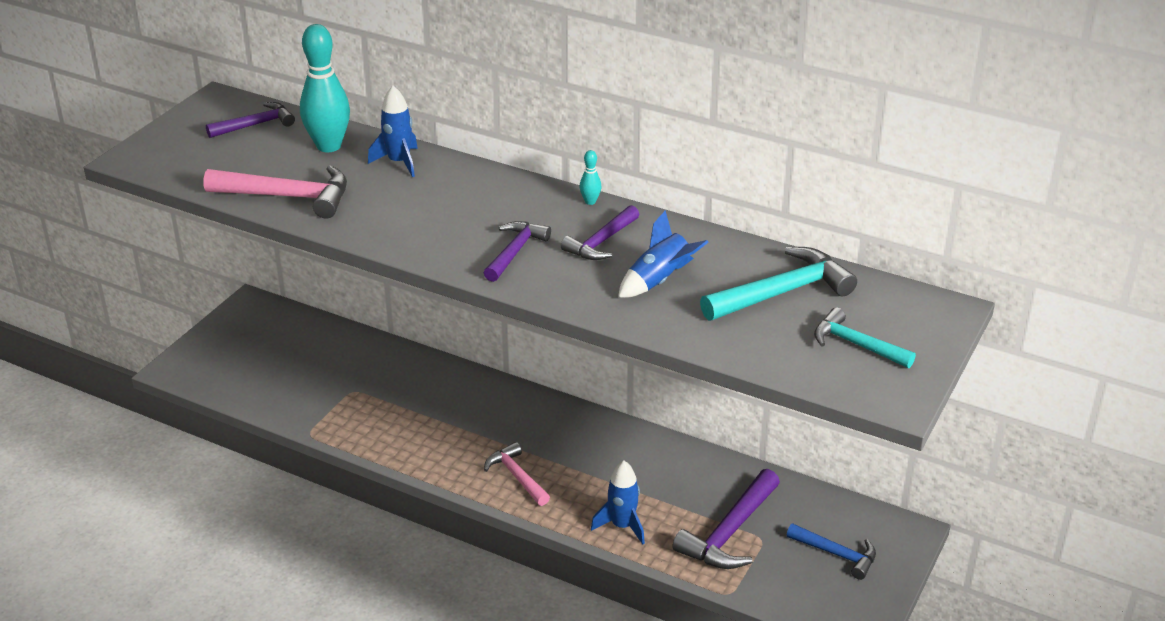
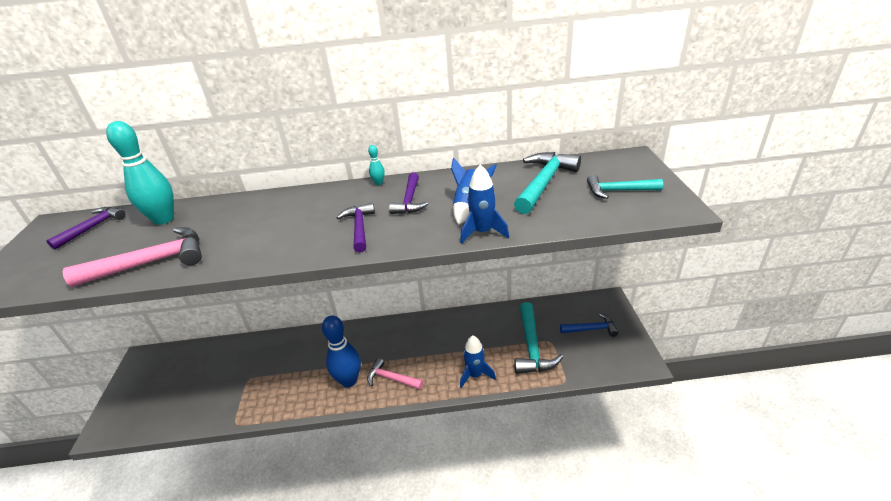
camera: 30 degrees left, 0 degrees up
(399, 162) = (227, 209): blue rocket -> blue rocket (482, 232)
(465, 452) = (349, 381): none -> blue bowling pin
(729, 533) = (532, 347): purple hammer -> turquoise hammer

